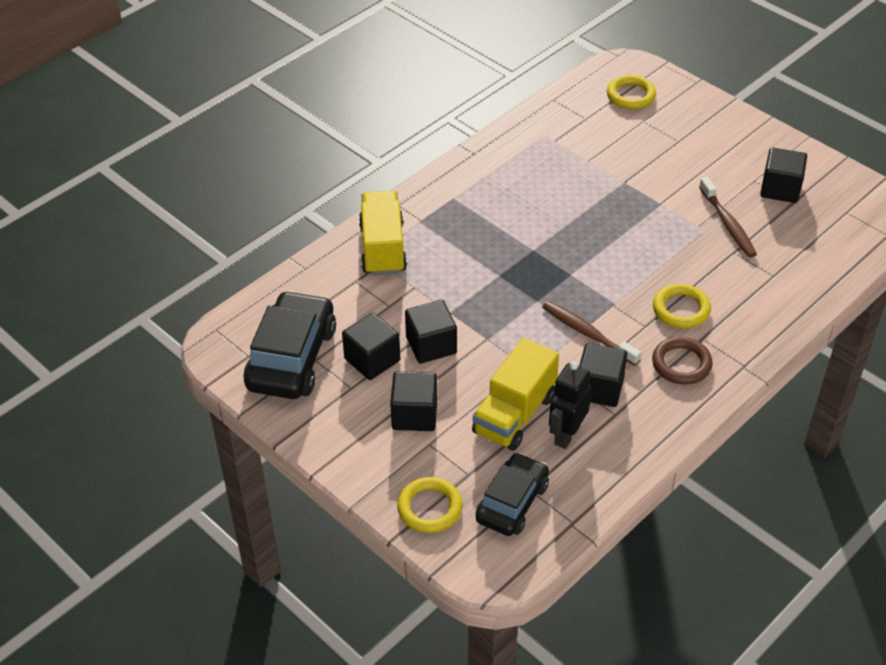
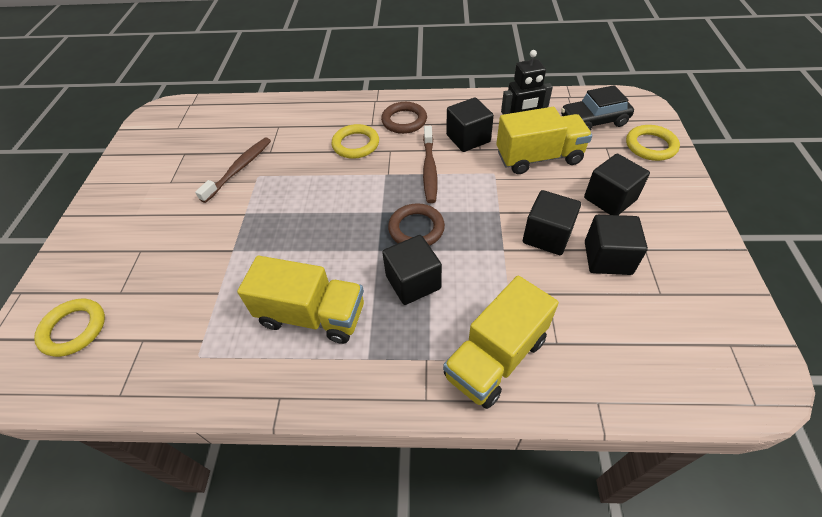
camera: 130 degrees left, 5 degrees up
(292, 358) = (683, 310): black car -> none
(515, 191) = (312, 315): none -> yellow truck
(529, 282) = (416, 229): none -> brown ring
(780, 189) = (172, 165): black cube -> black cube (413, 282)

